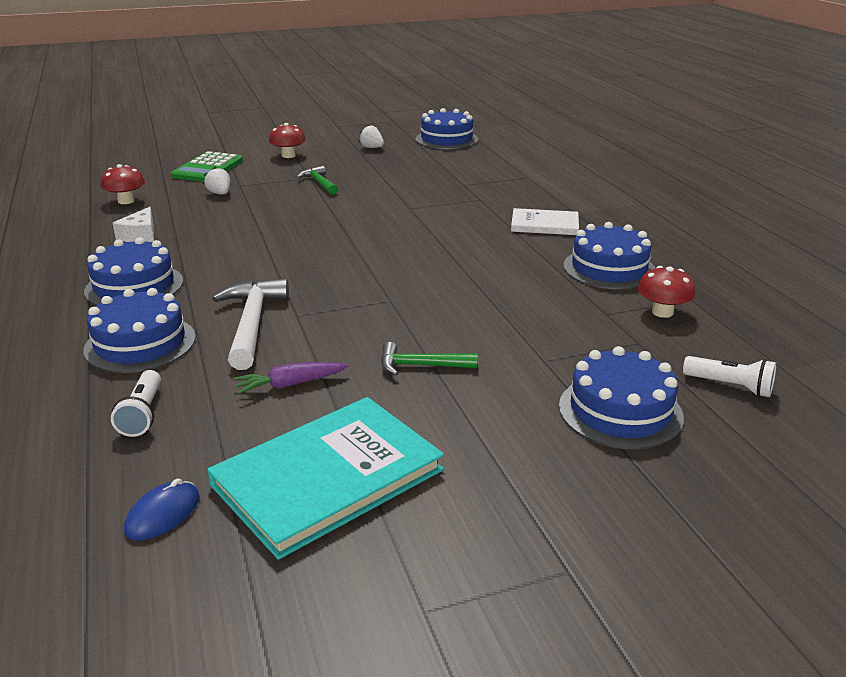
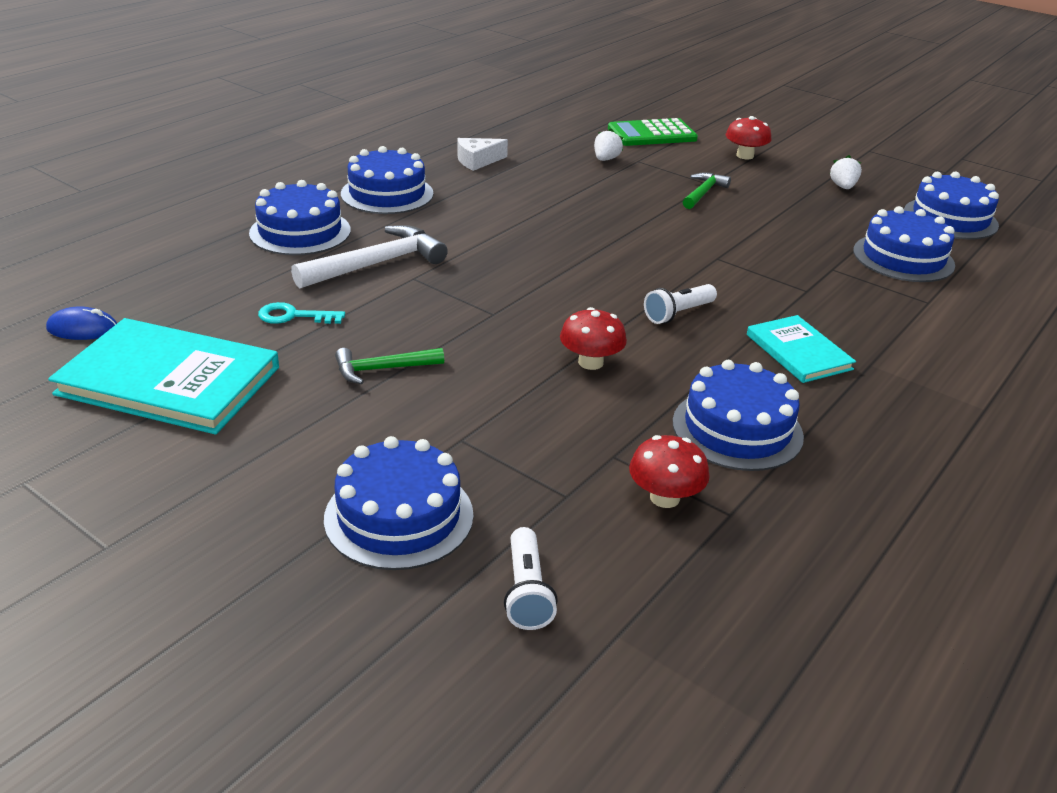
camera: 55 degrees right, 5 degrees up
(126, 201) = (532, 131): red mushroom -> red mushroom (590, 362)
(143, 414) = (201, 272): white flashlight -> white flashlight (678, 314)
(290, 384) = (293, 316): purple carrot -> turquoise key
(421, 366) = (382, 369): green hammer -> green hammer turned 75 degrees counterclockwise
(474, 165) = (903, 258): none -> blue cake
(544, 225) = (798, 352): white book -> turquoise book

